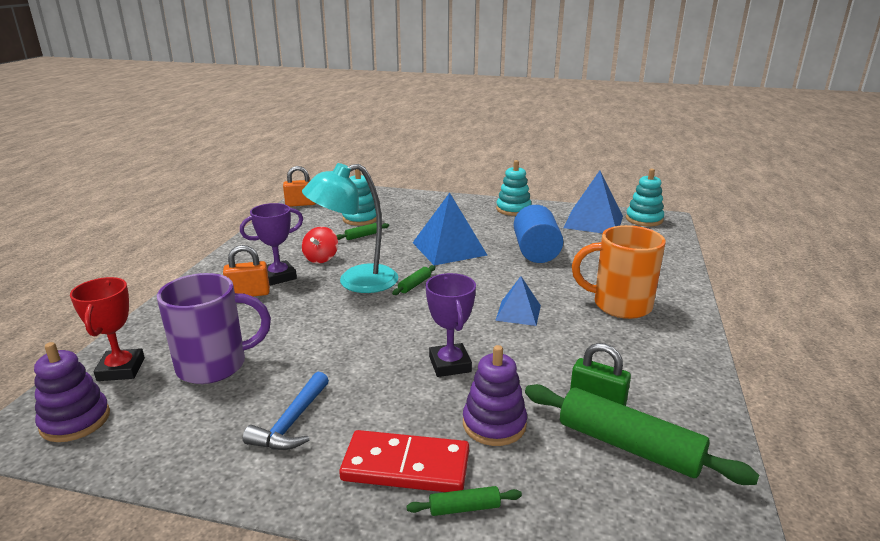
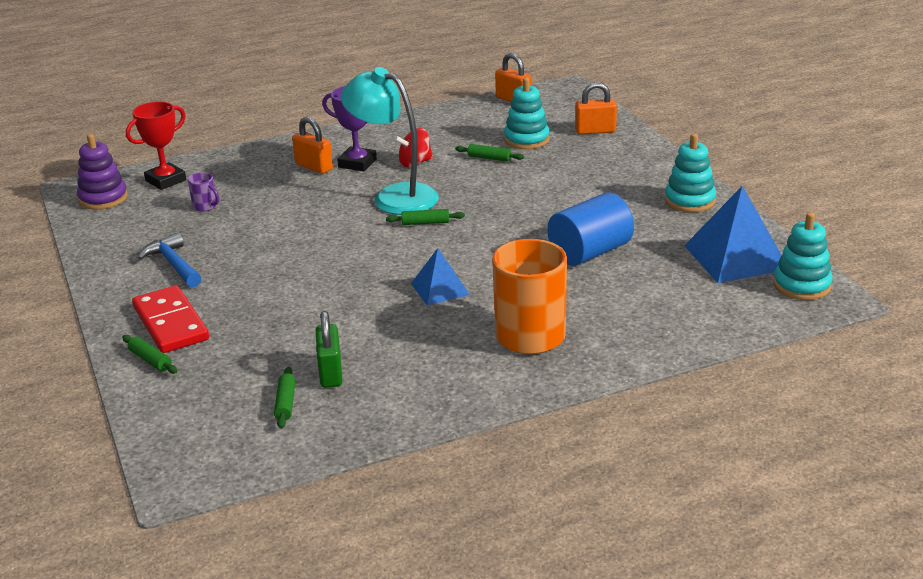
camera: 55 degrees right, 5 degrees up
(214, 365) = (205, 206): purple mug -> purple mug, size x0.41
(292, 422) = (173, 264): blue hammer -> blue hammer turned 75 degrees clockwise
(387, 200) = (595, 131): none -> orange padlock
(449, 248) = (526, 207): blue pyramid -> none
(450, 364) = (313, 290): purple trophy -> none
(494, 424) = (253, 338): purple stacking toy -> none
(628, 446) = (285, 403): green rolling pin -> green rolling pin, size x0.45

